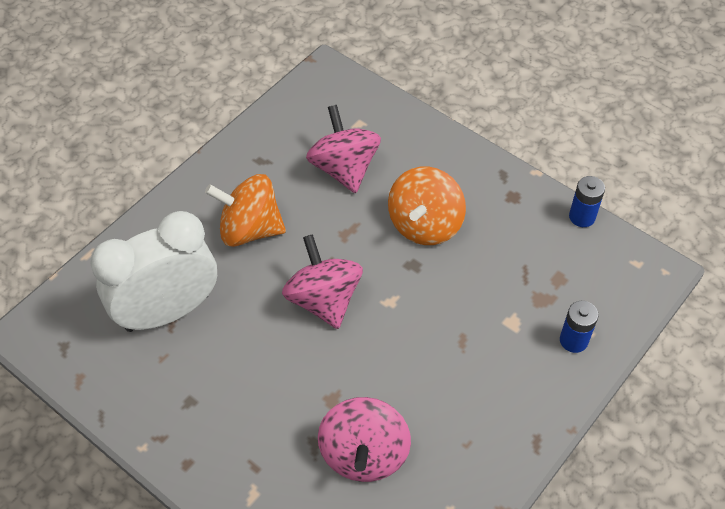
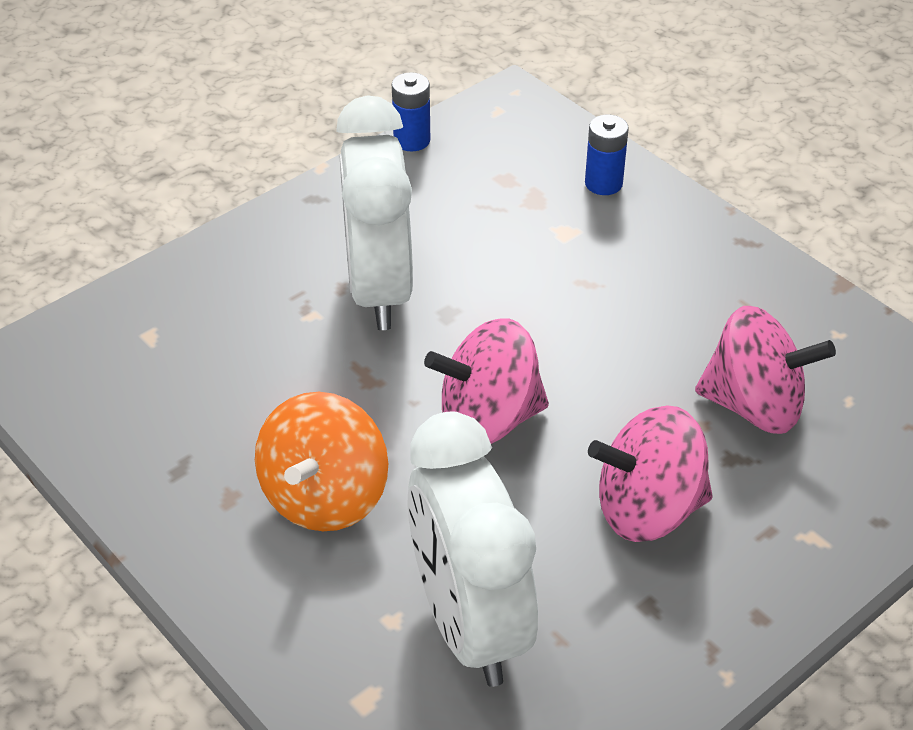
camera: 80 degrees left, 10 degrees down
(344, 168) = (238, 364): pink spinning top -> pink spinning top (648, 509)
(425, 224) = (379, 289): orange spinning top -> white clock

